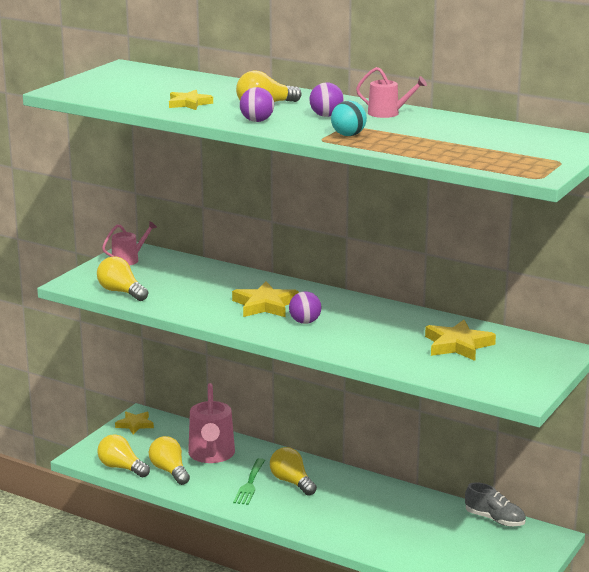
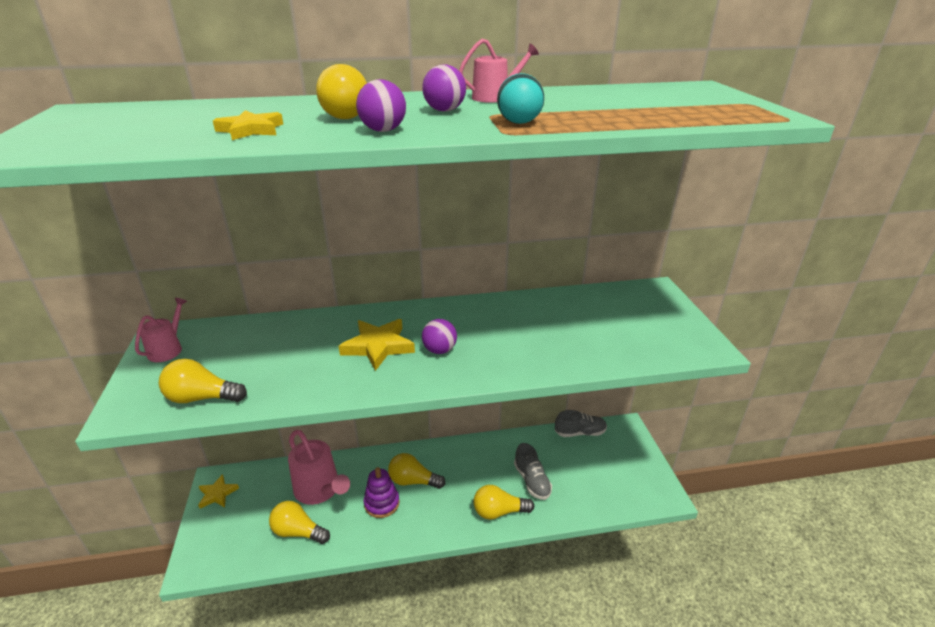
camera: 40 degrees left, 10 degrees up
(121, 468) = (246, 556): yellow light bulb -> yellow light bulb (499, 511)
(250, 483) = (382, 503): green fork -> purple stacking toy
(396, 527) = (532, 481): none -> grey shoe
(458, 345) = (587, 318): yellow star -> none

